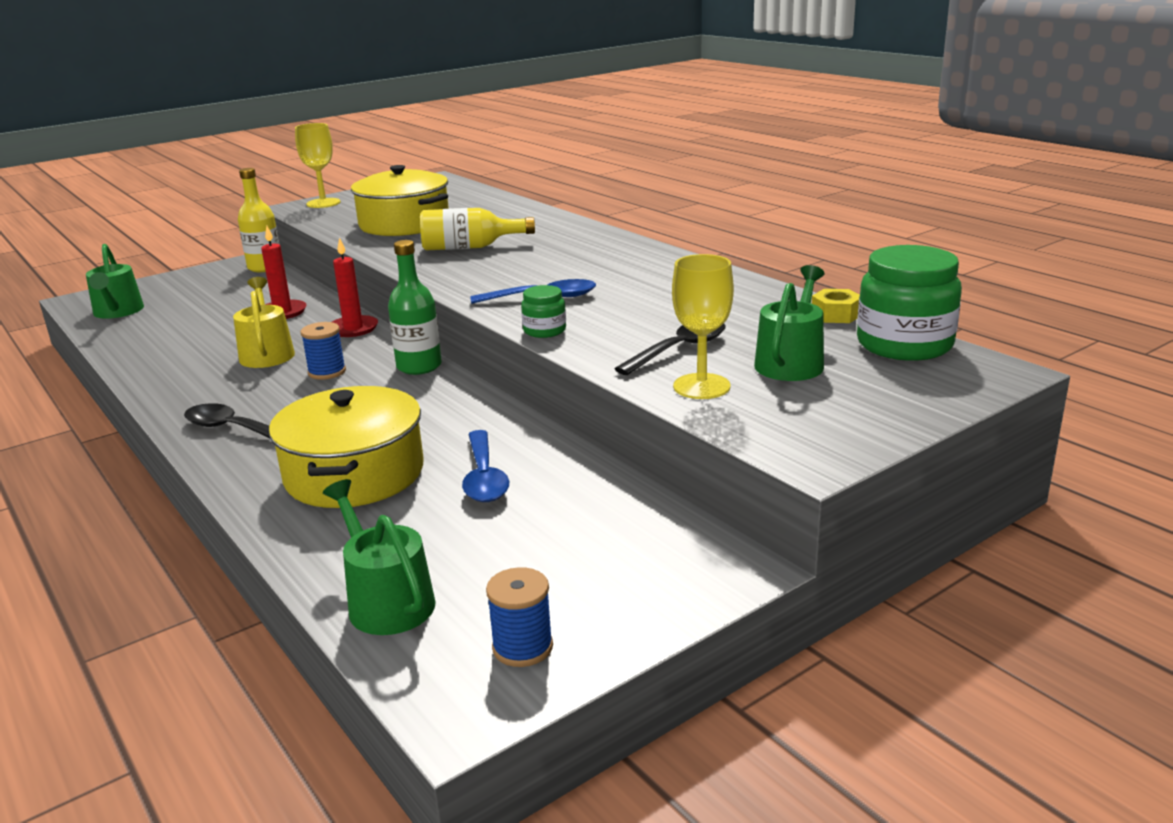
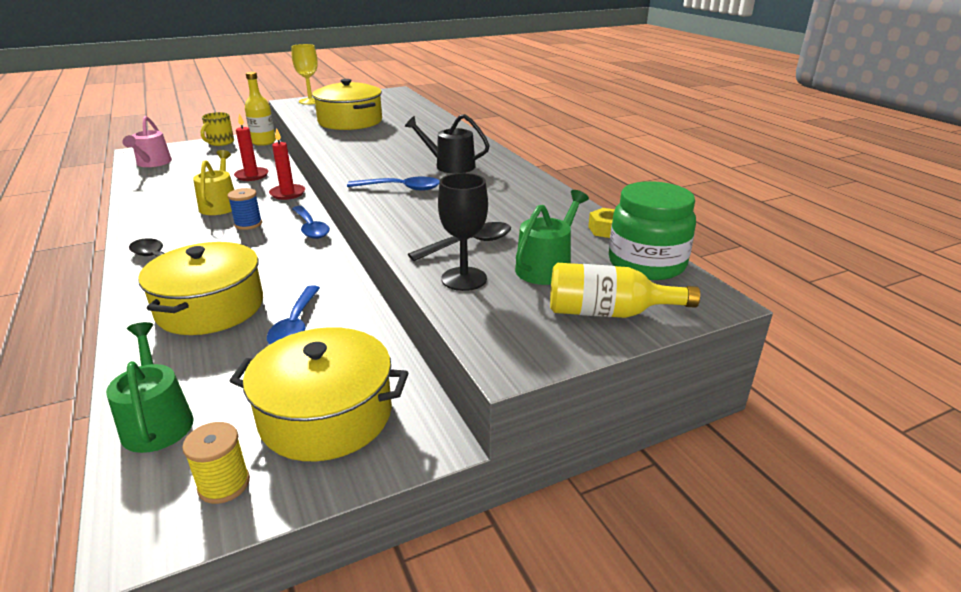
camera: 10 degrees right, 5 degrees up
(118, 312) = (152, 163): green watering can -> pink watering can
(199, 274) = (220, 143): none -> yellow mug
(419, 366) = (311, 228): green bottle -> blue spoon
(470, 247) = (379, 143): yellow bottle -> yellow bottle (608, 313)
(522, 647) = (224, 484): blue spool -> yellow spool
(544, 331) = (382, 215): green jar -> none
(587, 264) = (450, 166): none -> black watering can
(595, 563) = (326, 415): none -> yellow pot
(701, 386) = (464, 279): yellow goblet -> black goblet

